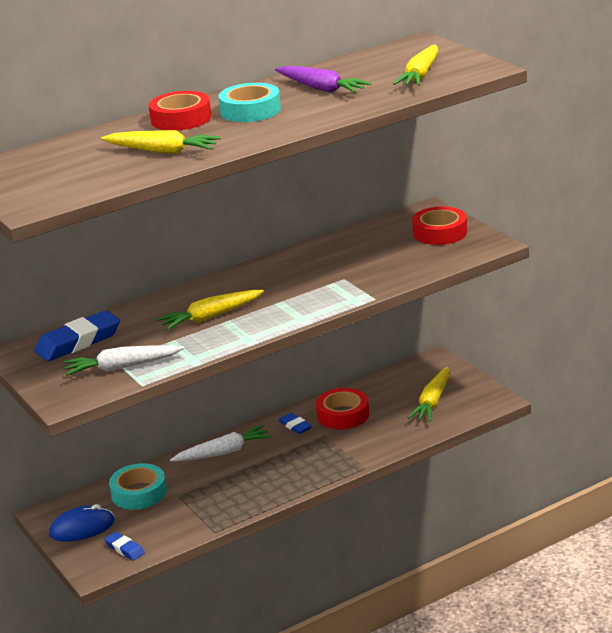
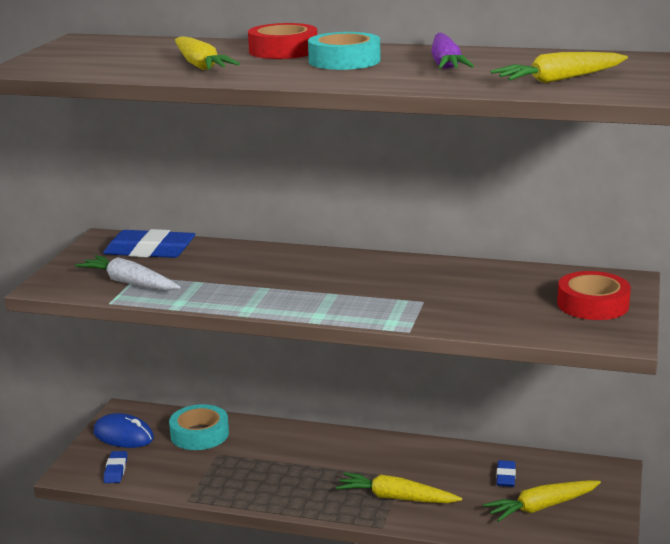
camera: 45 degrees right, 5 degrees down
(210, 317) = (263, 279): yellow carrot -> yellow carrot (396, 498)
(223, 452) = (306, 441): white carrot -> none
(295, 426) = (393, 454): blue eraser -> blue eraser (506, 477)
(343, 415) = (446, 469): red tape -> none

